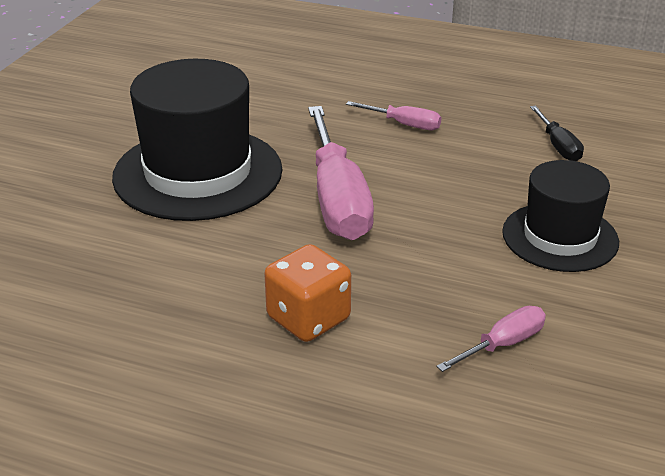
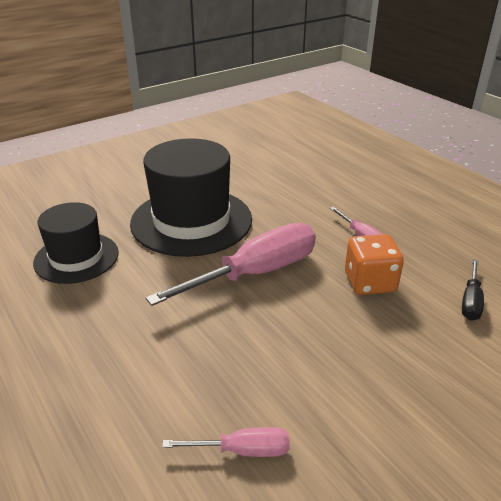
camera: 35 degrees right, 0 degrees up
(308, 318) = (138, 352): orange dice -> orange dice (370, 282)
(337, 199) = (255, 273): pink screwdriver -> pink screwdriver turned 150 degrees counterclockwise
(560, 237) = (390, 380): black hat -> black hat (76, 258)

